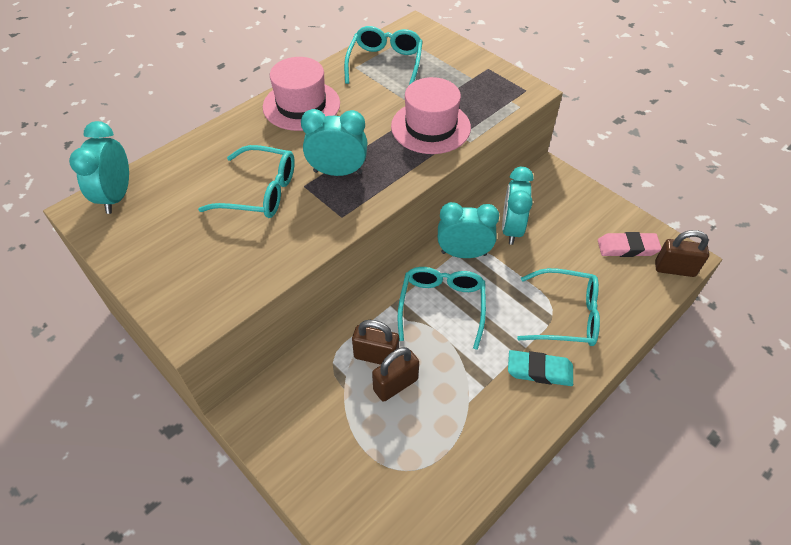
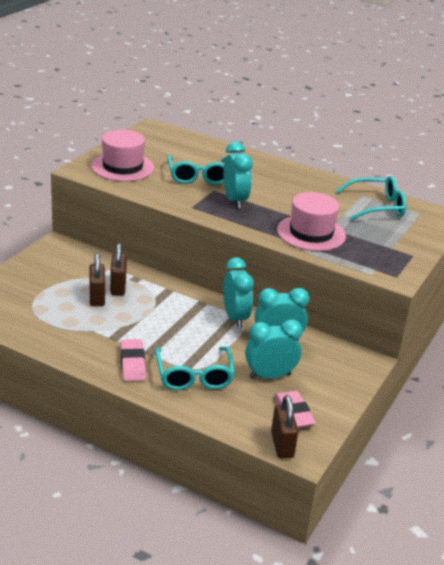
camera: 70 degrees right, 20 degrees down
(117, 196) = (169, 134): turquoise clock -> turquoise clock (270, 376)
(301, 105) = (297, 179): pink hat -> pink hat (122, 167)
(395, 384) = (97, 297): brown padlock -> brown padlock turned 45 degrees clockwise
(442, 306) = (175, 311): turquoise glasses -> none
(539, 371) = (132, 363): turquoise eraser -> pink eraser

